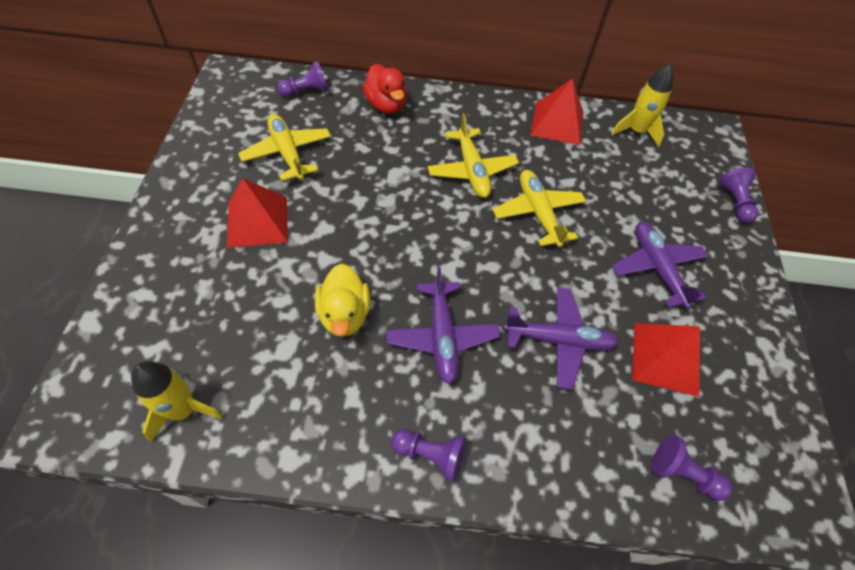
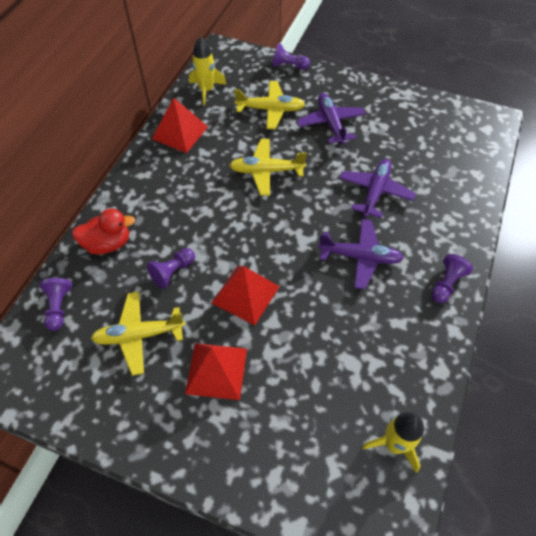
camera: 70 degrees left, 0 degrees up
(344, 314) = (329, 316): yellow duck -> none
(471, 170) = (210, 200): yellow plane -> yellow plane (270, 110)
(657, 268) = (331, 123): purple plane -> purple plane turned 75 degrees clockwise
(665, 358) = (397, 143): red pyramid -> red pyramid (245, 294)
(682, 474) = (469, 162): purple pawn -> purple pawn (173, 272)

